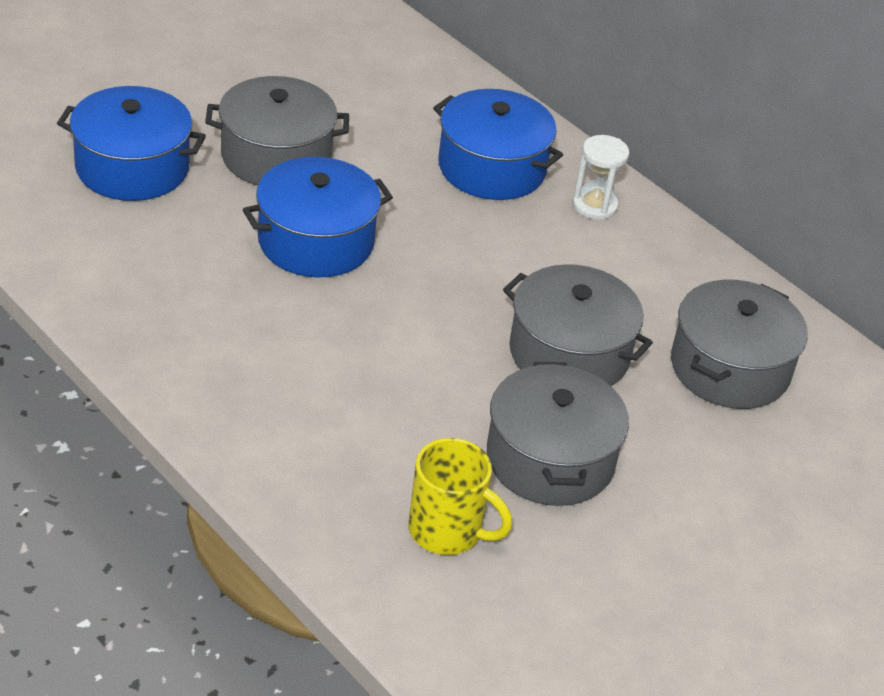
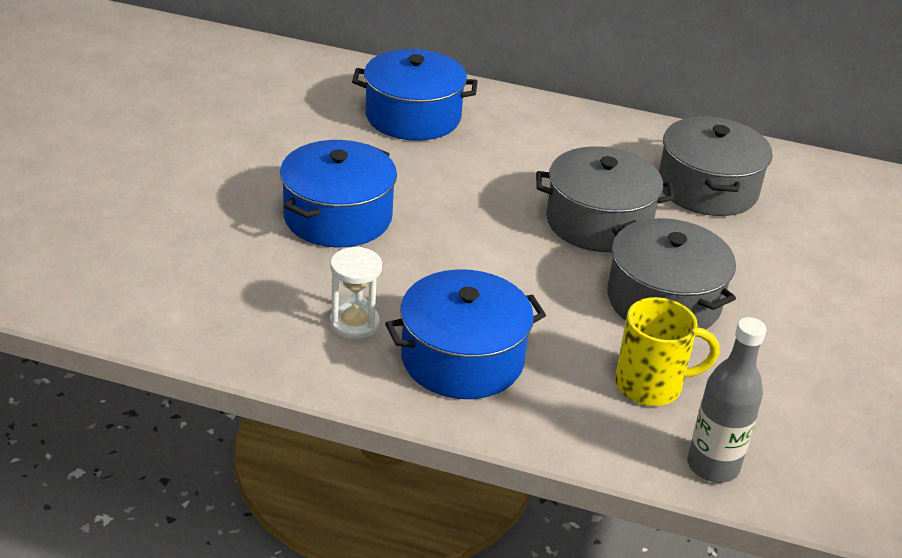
camera: 30 degrees left, 5 degrees down
(132, 167) = (131, 218): blue pot -> blue pot (462, 358)
(276, 156) = (242, 166): grey pot -> none
(425, 630) = (712, 466): none -> grey bottle
(594, 206) = (510, 116): white hourglass -> white hourglass (354, 323)

